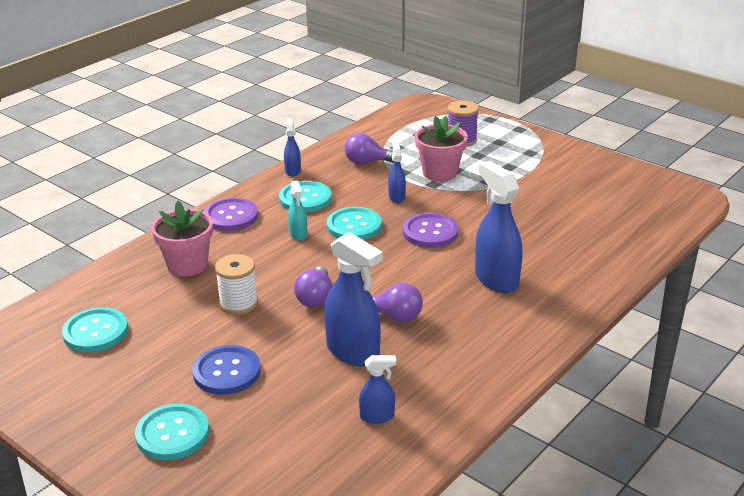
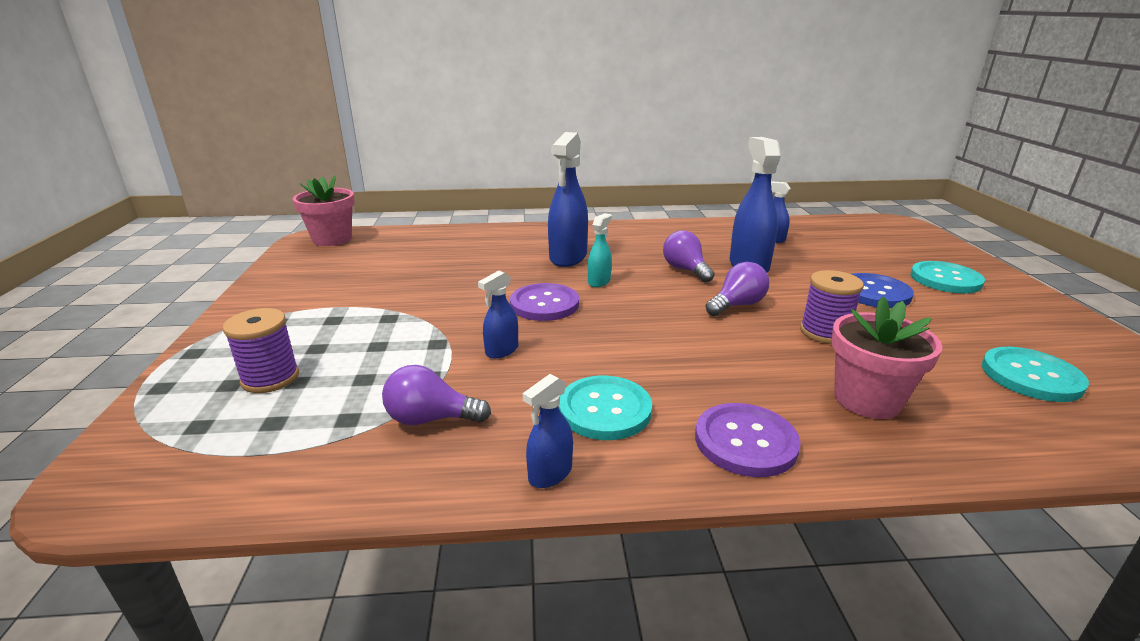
camera: 135 degrees left, 5 degrees down
(238, 303) = (824, 332): white spool -> purple spool
(298, 234) = (678, 367): turquoise spray bottle -> turquoise spray bottle (599, 281)
(354, 226) = (603, 345): turquoise button -> none
(367, 162) = (431, 419): purple light bulb -> purple light bulb turned 135 degrees clockwise
(440, 173) = (400, 351): pink flower pot -> pink flower pot (332, 239)

